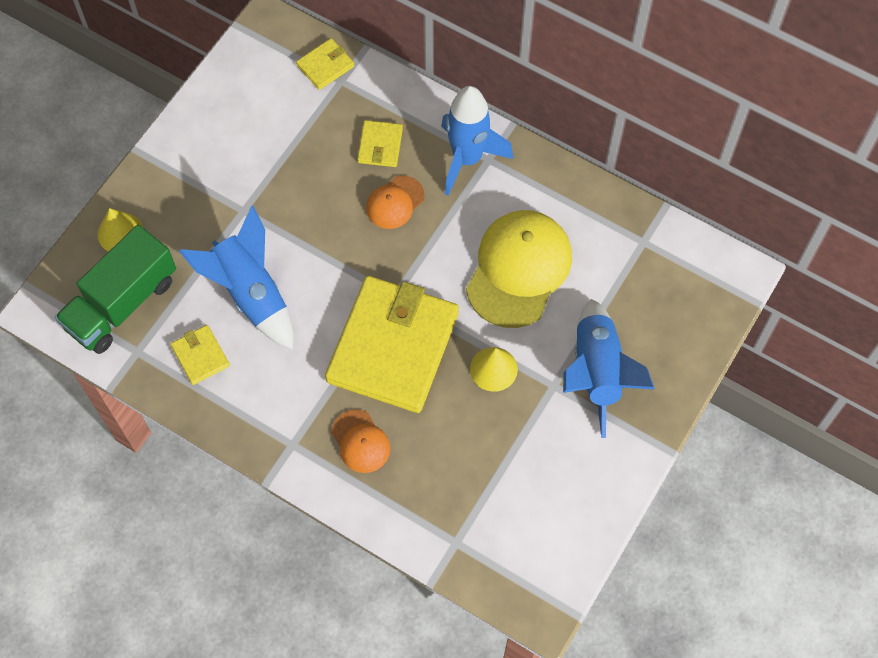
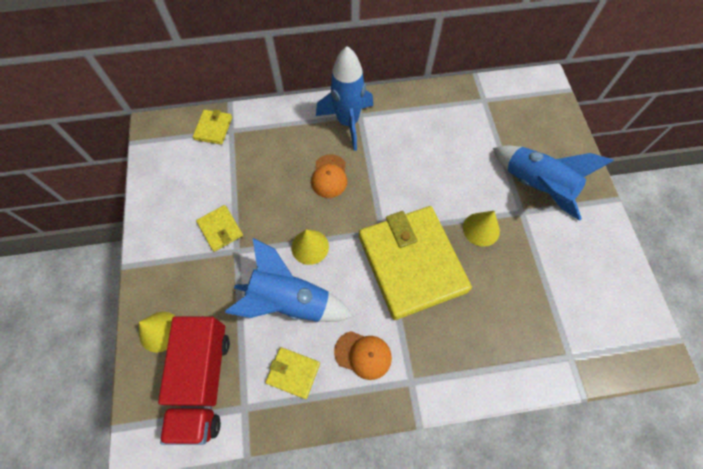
camera: 40 degrees left, 0 degrees up
(122, 303) = (203, 382): green truck -> red truck
(312, 258) = (310, 247): none -> yellow cone
(360, 441) = (451, 341): orange cap -> orange cap (363, 355)
(380, 145) = (289, 150): yellow wallet -> yellow wallet (220, 229)
(519, 270) = (437, 162): yellow cap -> none

